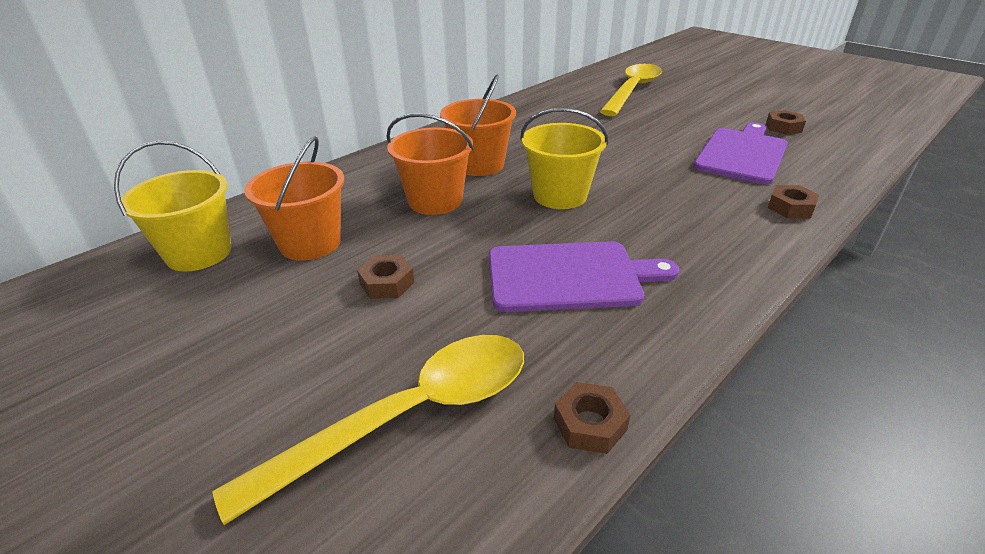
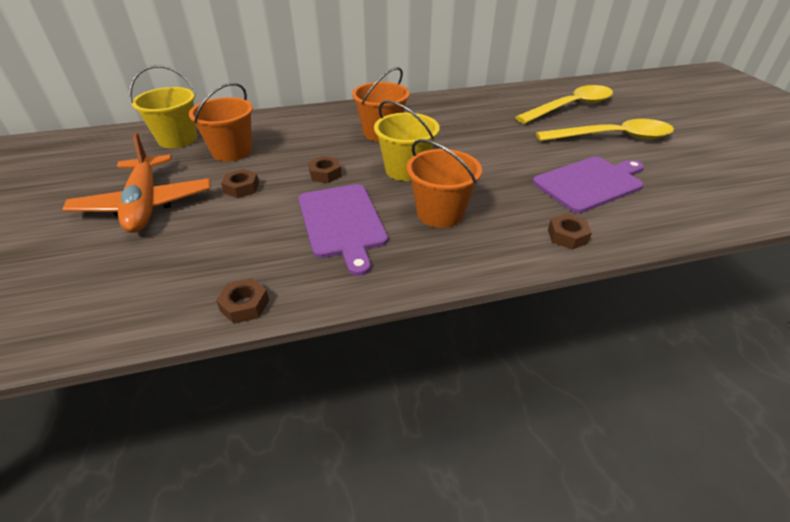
camera: 30 degrees right, 5 degrees up
(264, 359) = (145, 204): none -> orange plane
(409, 416) = (170, 260): yellow spoon -> yellow spoon (612, 138)
(435, 201) = (325, 148): orange bucket -> orange bucket (440, 213)
(569, 276) = (342, 222): purple cutting board -> purple cutting board turned 45 degrees clockwise
(783, 127) = (664, 173): brown nut -> brown nut (325, 174)

